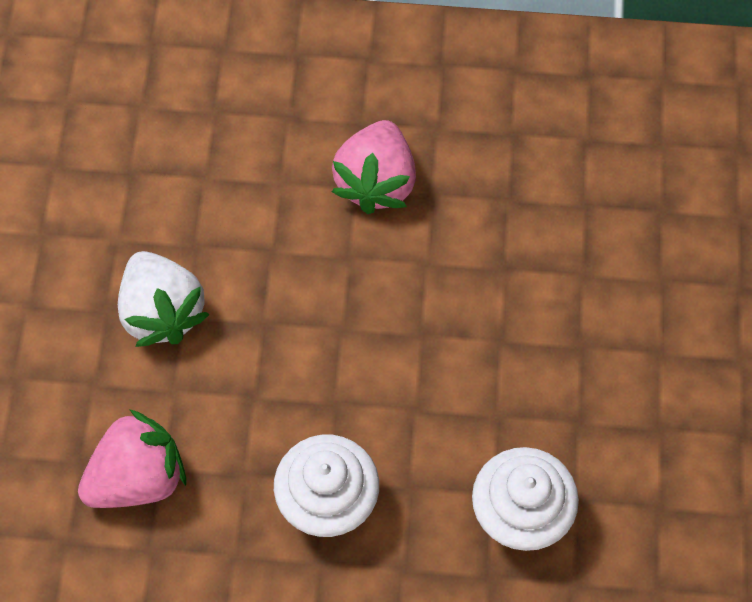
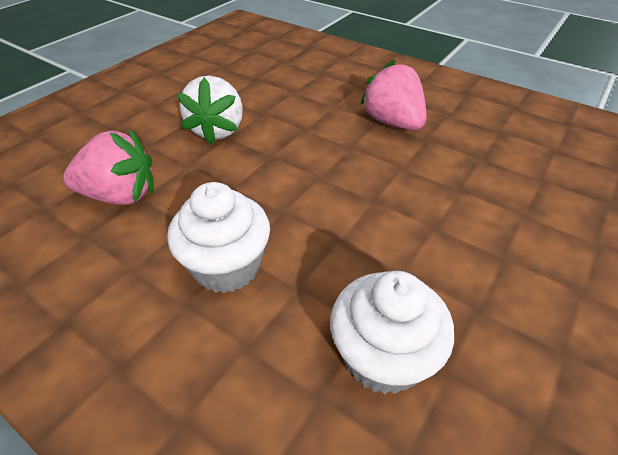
camera: 30 degrees right, 20 degrees down
(376, 182) = (392, 122): pink strawberry -> pink strawberry turned 105 degrees clockwise

